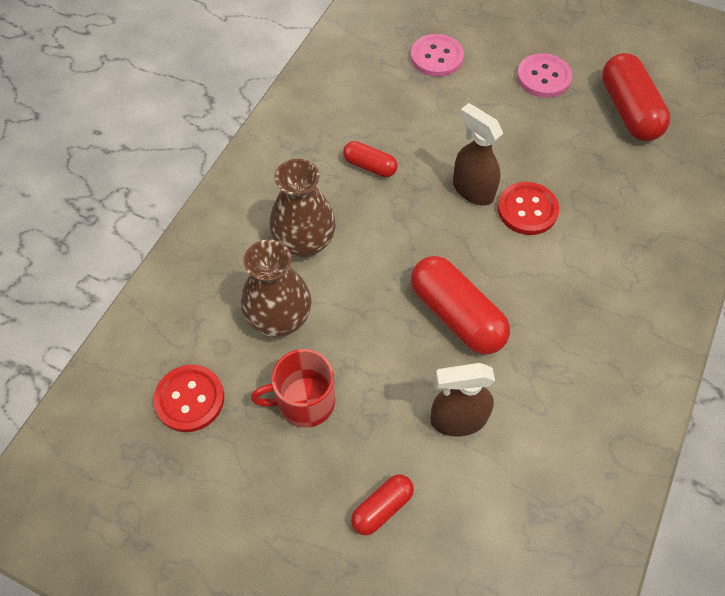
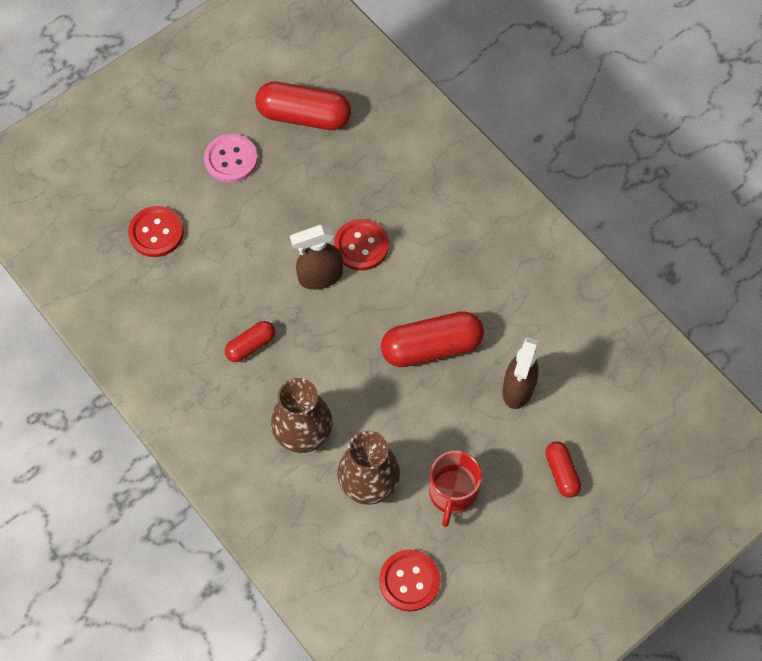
camera: 65 degrees left, 5 degrees up
(436, 57) = (156, 233): pink button -> red button

